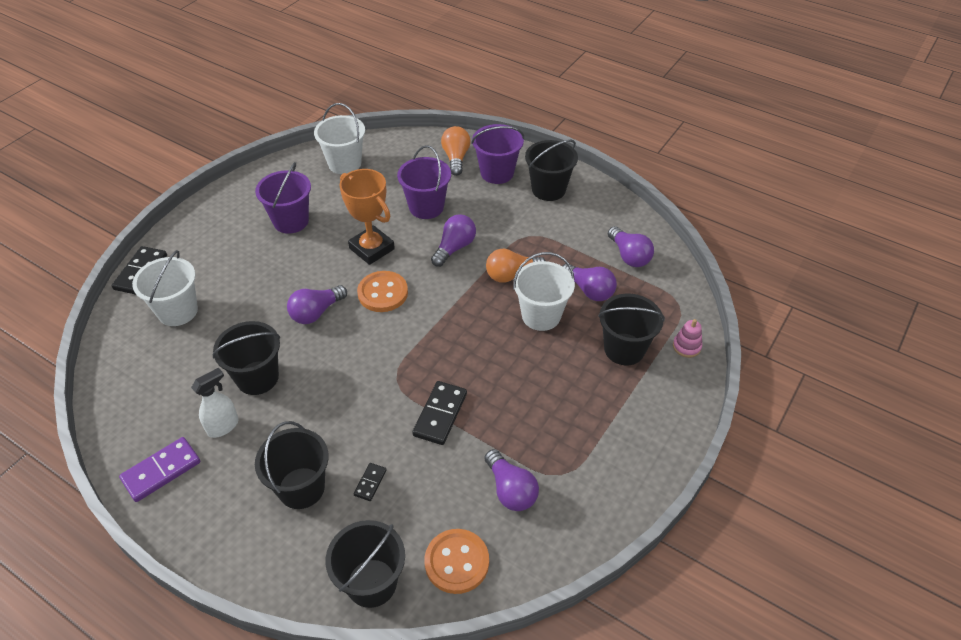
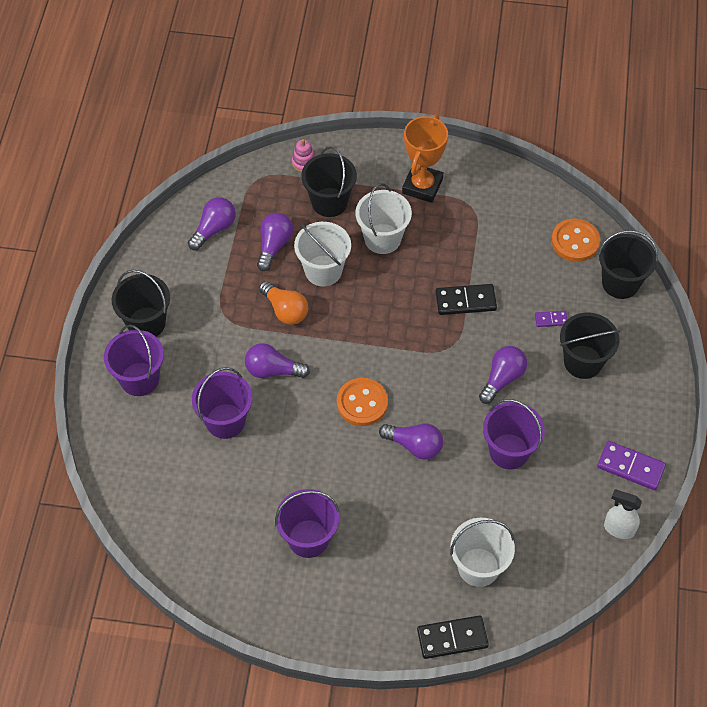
camera: 115 degrees left, 10 degrees up
(223, 426) = (568, 448): white spray bottle -> white spray bottle (618, 529)
(257, 378) = (509, 451): black bucket -> purple bucket
(344, 163) = (191, 536): white bucket -> white bucket (382, 239)
(370, 482) = (551, 320): black domino -> purple domino
(372, 249) = (310, 441): orange trophy -> orange trophy (422, 186)
(456, 158) = (131, 428): orange light bulb -> none
(510, 490) = (502, 231): purple light bulb -> purple light bulb (502, 379)

